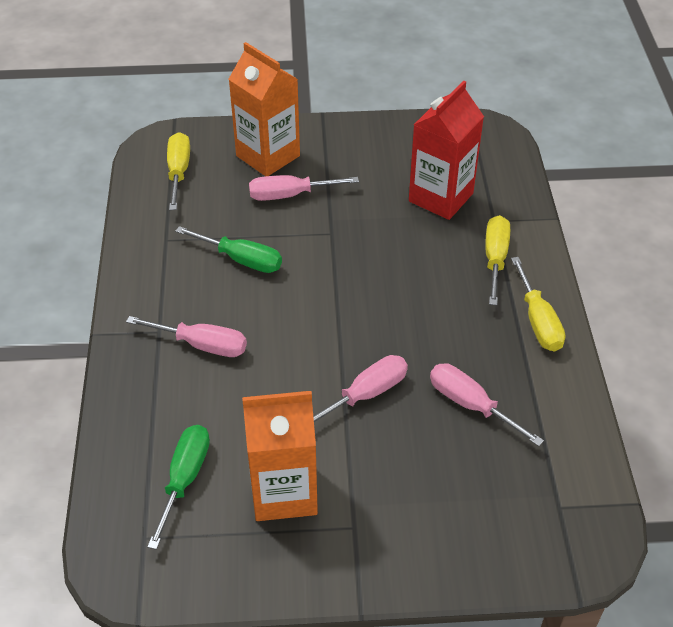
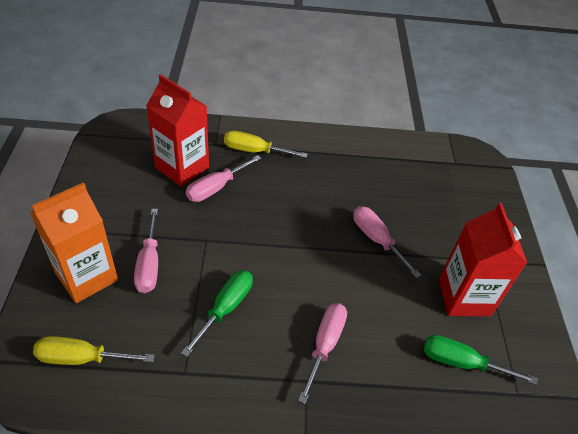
camera: 90 degrees left, 0 degrees up
(284, 492) = (464, 297): orange carton -> red carton
(470, 405) = (384, 187): pink screwdriver -> pink screwdriver (216, 188)
(538, 321) = (315, 142): yellow screwdriver -> none

